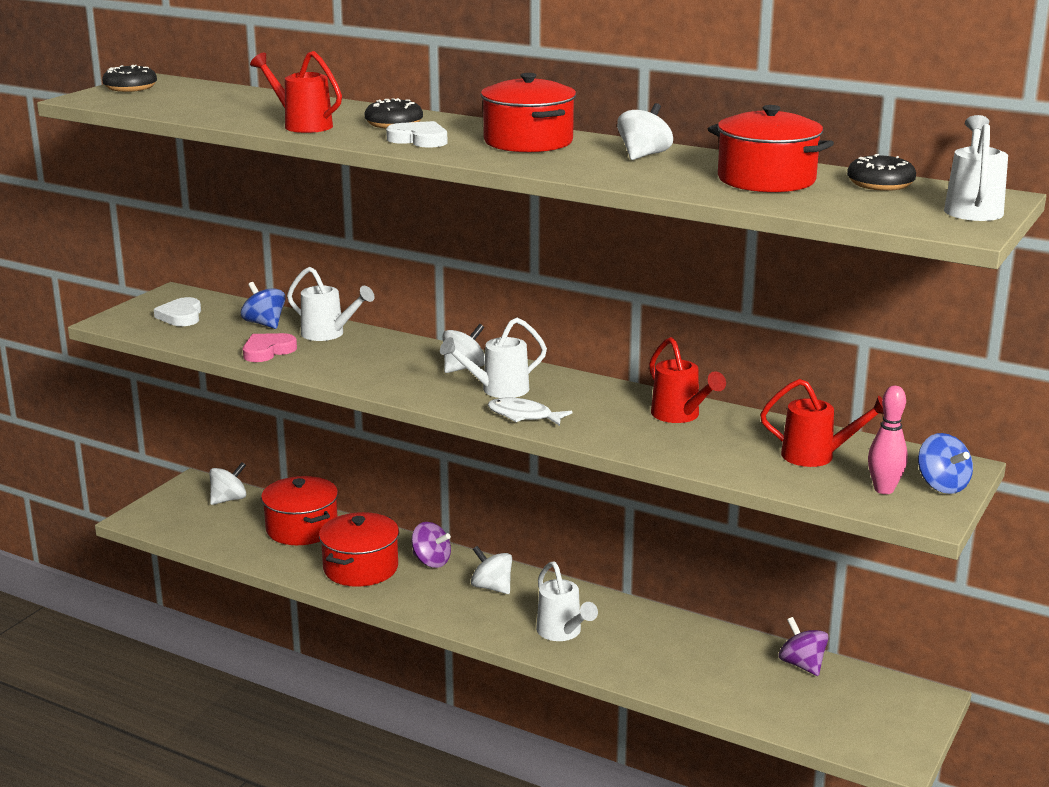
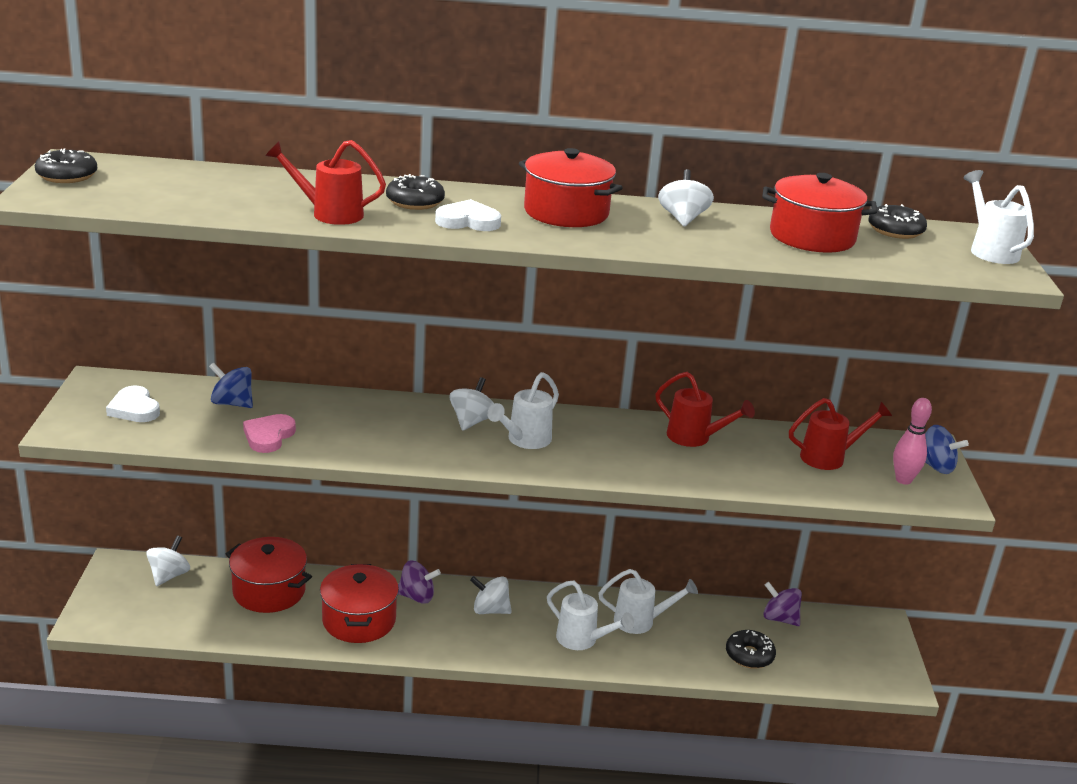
camera: 30 degrees left, 5 degrees up
(328, 334) = (308, 405): white watering can -> white watering can (640, 621)
(523, 416) = (573, 465): white fish -> none
(733, 688) = (749, 655): none -> black donut

